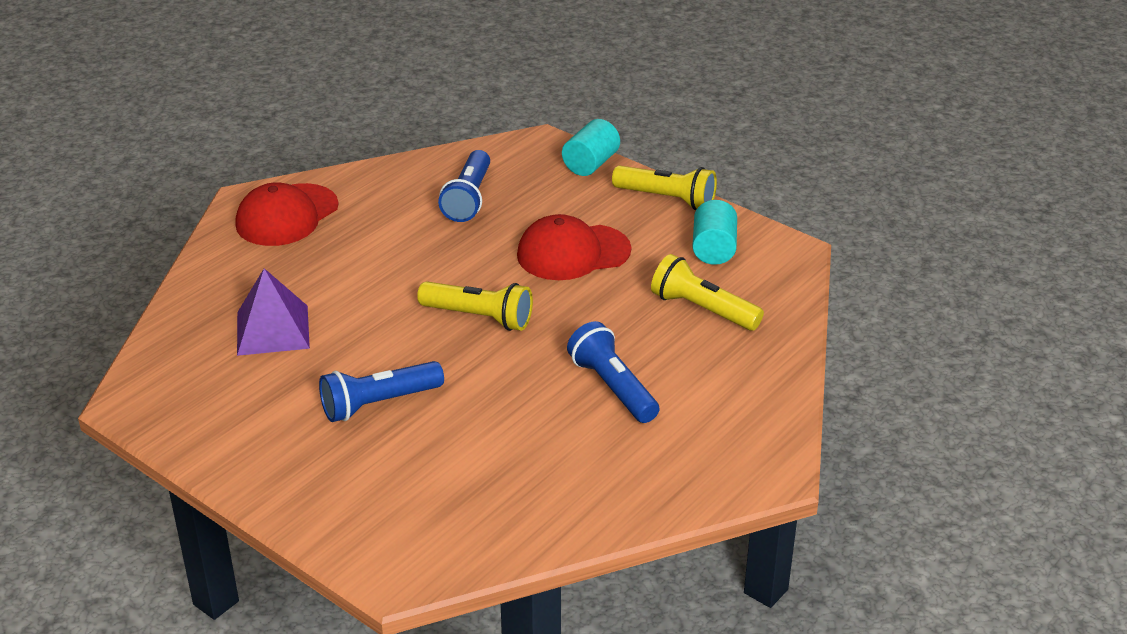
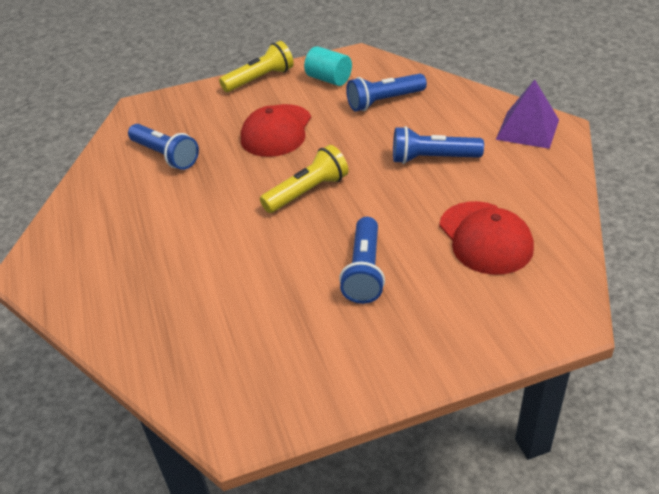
camera: 55 degrees left, 5 degrees up
(272, 330) = (220, 304): purple pyramid -> purple pyramid (527, 129)
(287, 215) = (77, 253): red cap -> red cap (485, 238)
(590, 164) = (188, 95): turquoise cylinder -> none
(702, 309) = (384, 101): yellow flashlight -> blue flashlight

